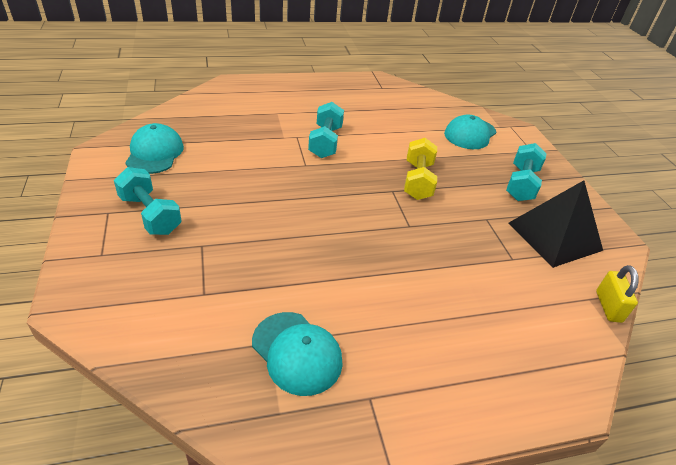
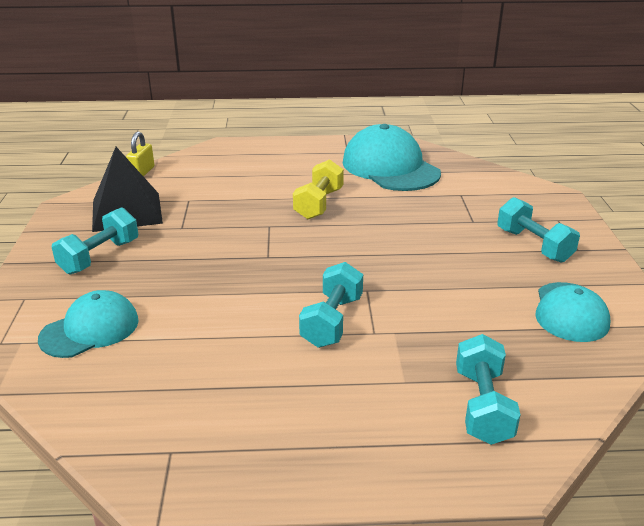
camera: 165 degrees left, 10 degrees down
(236, 103) = (482, 406): none -> turquoise dumbbell
(297, 352) = (390, 167): turquoise cap -> turquoise cap, size x1.62
(417, 181) = (229, 265): yellow dumbbell -> yellow dumbbell (319, 204)

